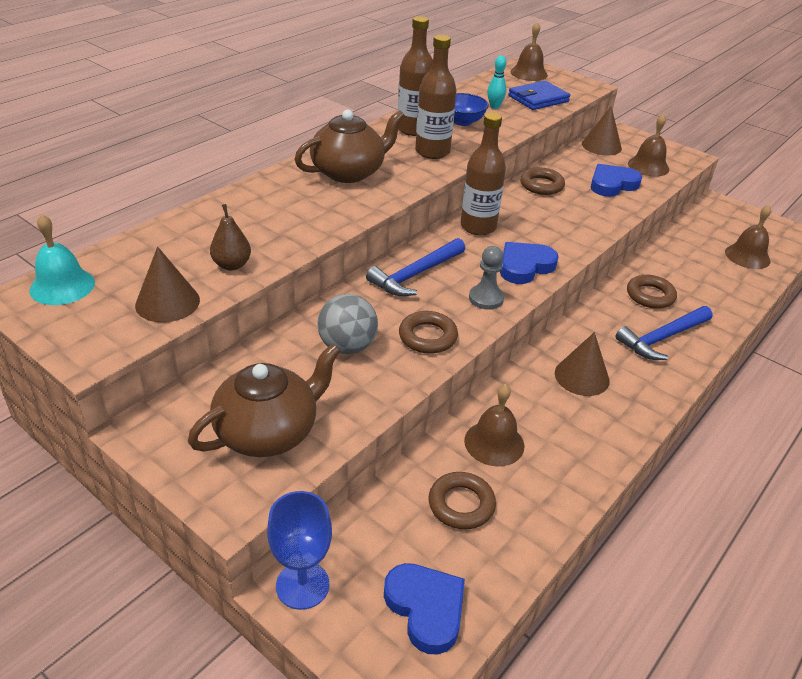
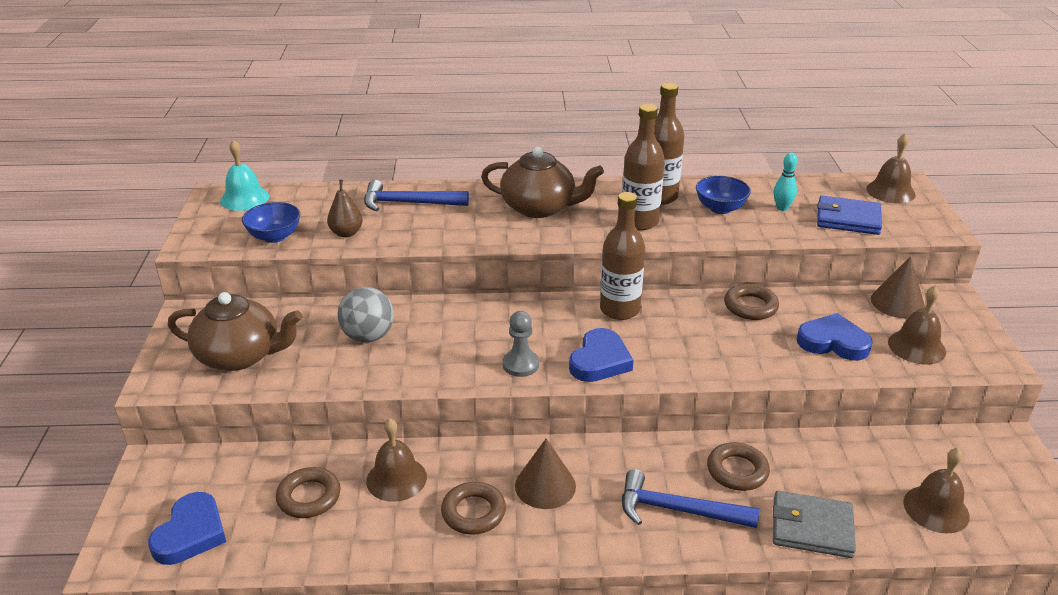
camera: 50 degrees right, 5 degrees down
(167, 302) = (274, 236): brown cone -> blue bowl
(302, 585) = (161, 466): blue goblet -> none
(415, 275) = (500, 317): blue hammer -> blue hammer (408, 203)
(427, 337) = (429, 363): brown ring -> brown ring (473, 512)
(525, 266) = (600, 361): blue heart -> blue heart turned 105 degrees clockwise
(724, 302) = (812, 528): none -> grey wallet

